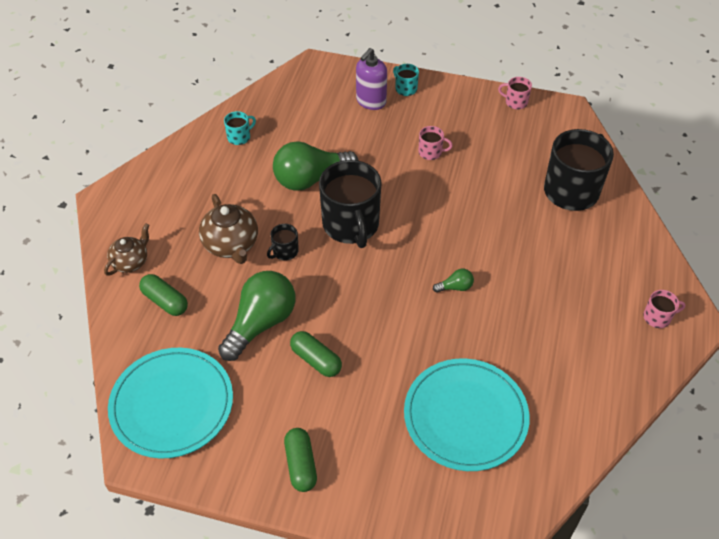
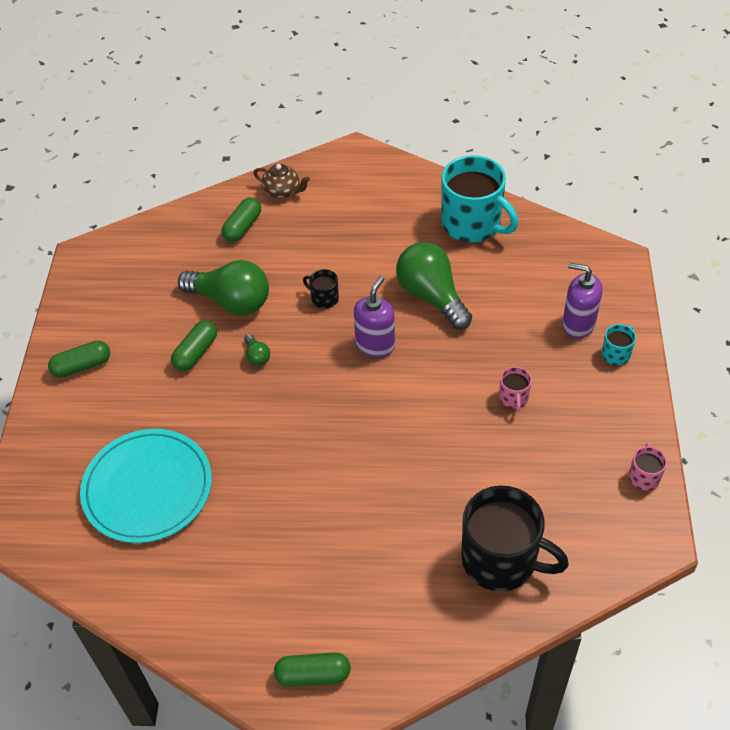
camera: 80 degrees right, 0 degrees up
(172, 404) = (133, 262): turquoise plate -> none
(231, 245) = (321, 255): brown teapot -> none
(239, 137) = (472, 224): turquoise mug -> turquoise mug, size x2.28
(351, 225) = (375, 345): black mug -> purple soap dispenser
(455, 287) = (312, 454): green light bulb -> green light bulb (257, 356)
(657, 317) = (313, 675): pink mug -> green capsule

